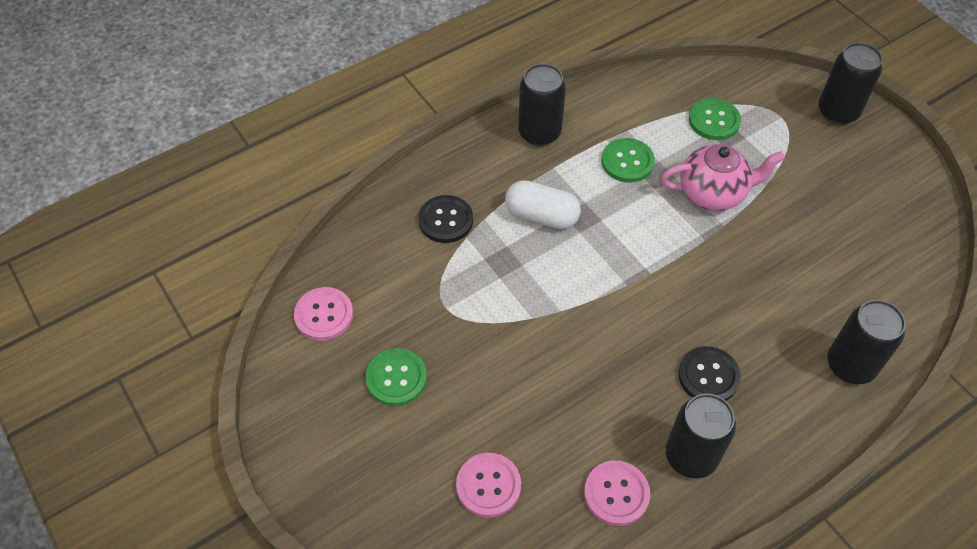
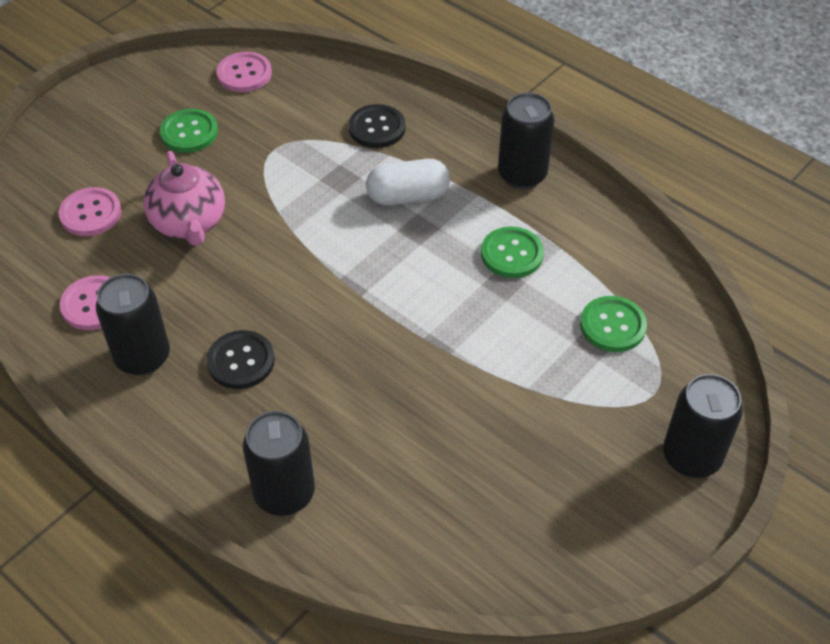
camera: 75 degrees right, 5 degrees down
(541, 216) = (408, 196): white capsule -> white capsule turned 75 degrees clockwise
(713, 193) = (495, 338): pink teapot -> pink teapot (189, 224)

